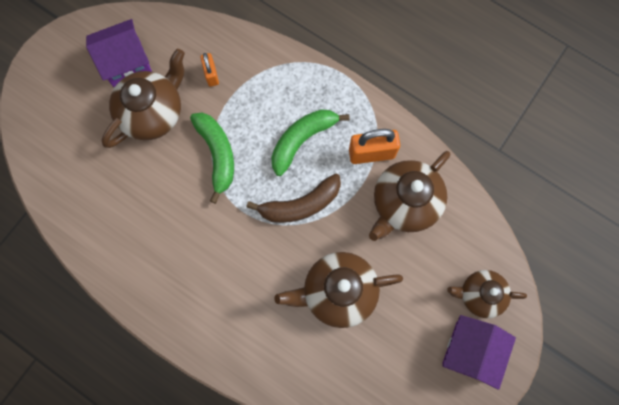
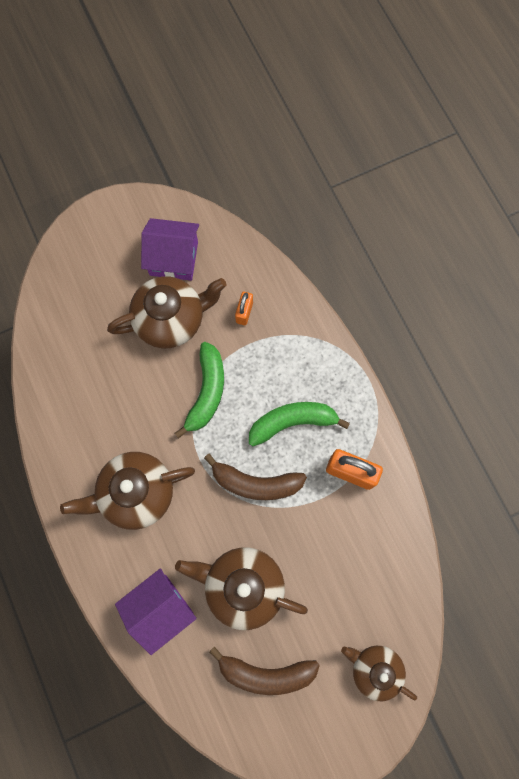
camera: 30 degrees right, 0 degrees up
(396, 349) = (265, 673): none -> brown banana
(404, 203) = (354, 538): brown teapot -> brown teapot (136, 493)
(470, 351) = (334, 717): purple house -> purple house (160, 608)

